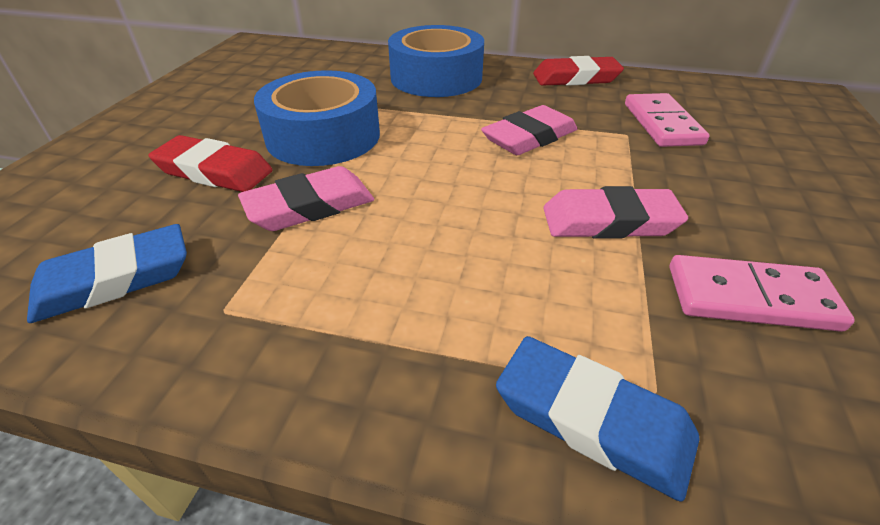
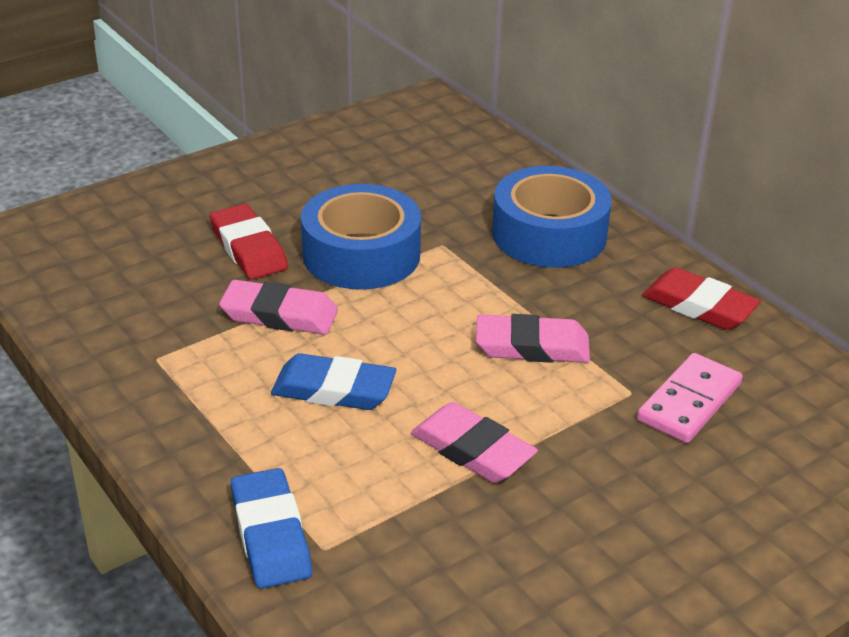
camera: 40 degrees right, 5 degrees down
(115, 279) = (120, 304): blue eraser -> blue eraser (334, 389)
(750, 298) = (477, 553): pink domino -> none

